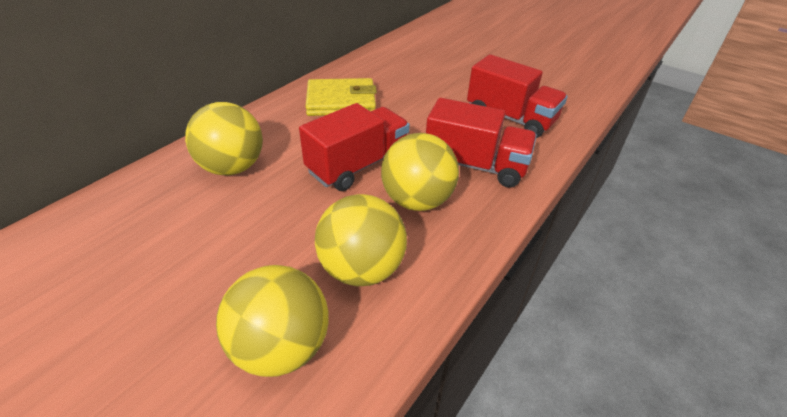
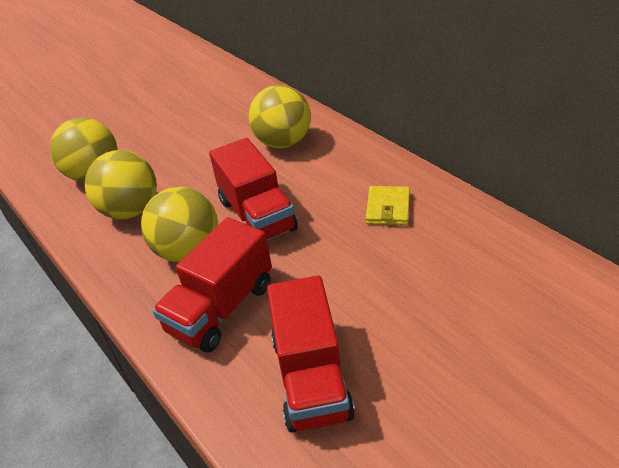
camera: 110 degrees right, 0 degrees up
(341, 101) = (388, 208): yellow wallet -> yellow wallet, size x0.61
(510, 118) = (311, 377): red truck -> red truck turned 60 degrees counterclockwise

